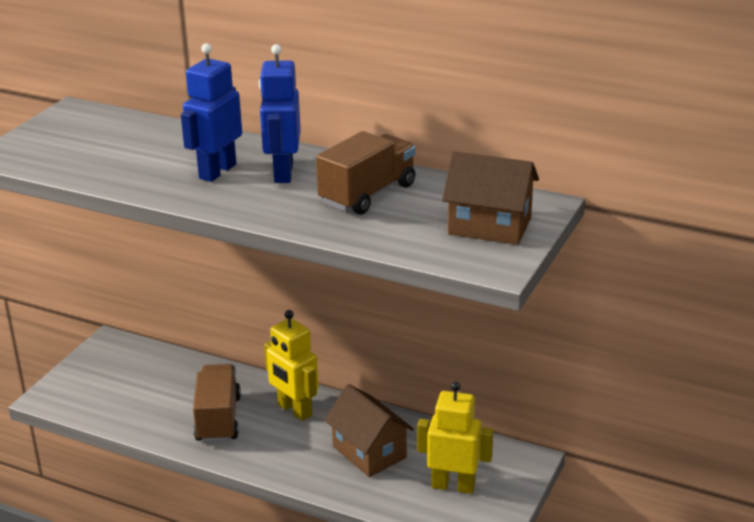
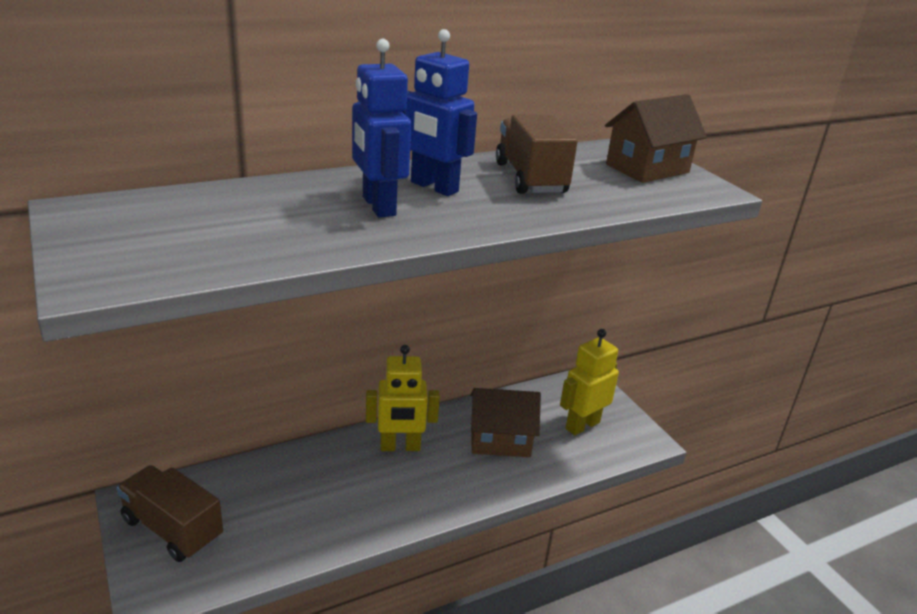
camera: 55 degrees left, 0 degrees up
(218, 419) = (355, 495): brown truck -> brown truck (173, 529)

